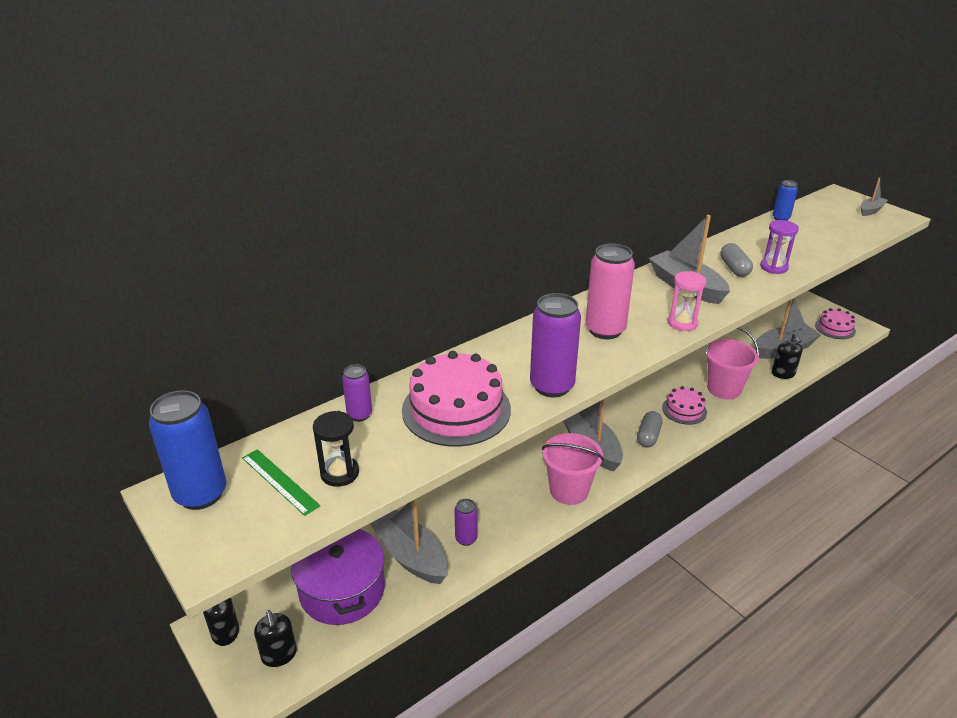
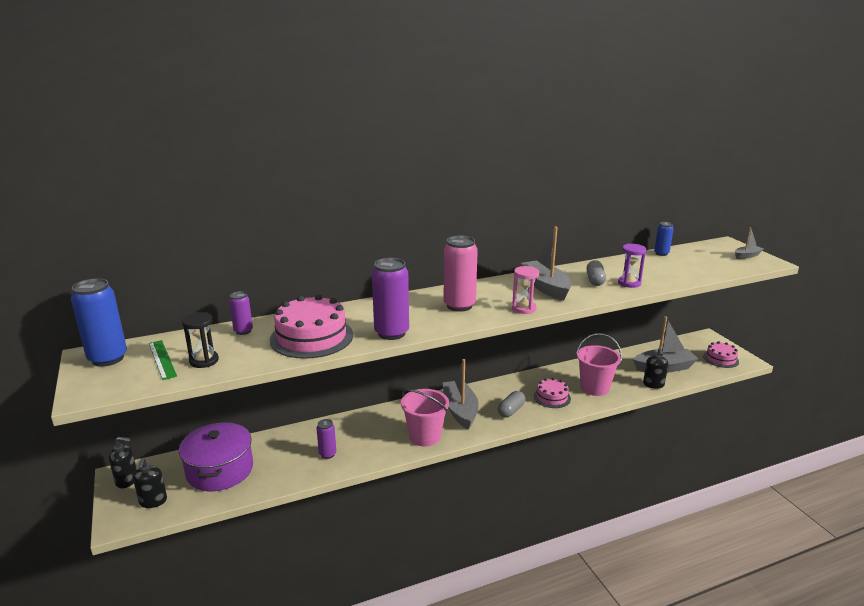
camera: 15 degrees right, 10 degrees down
(411, 556) = (281, 458): grey boat -> none

